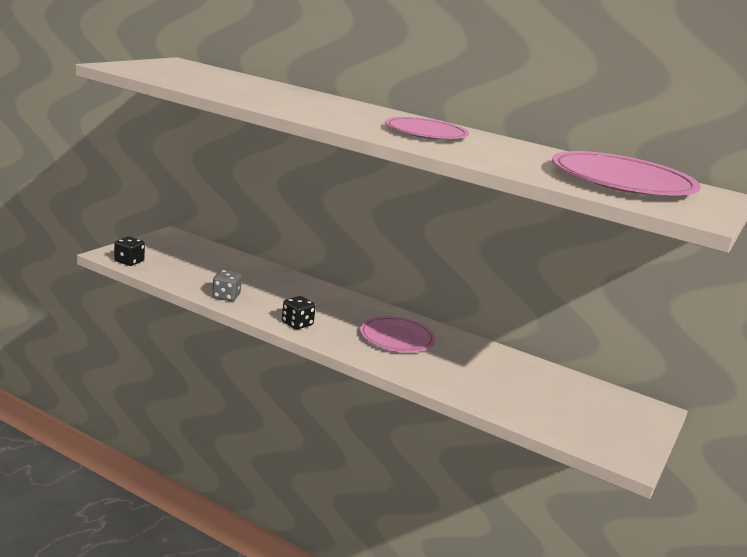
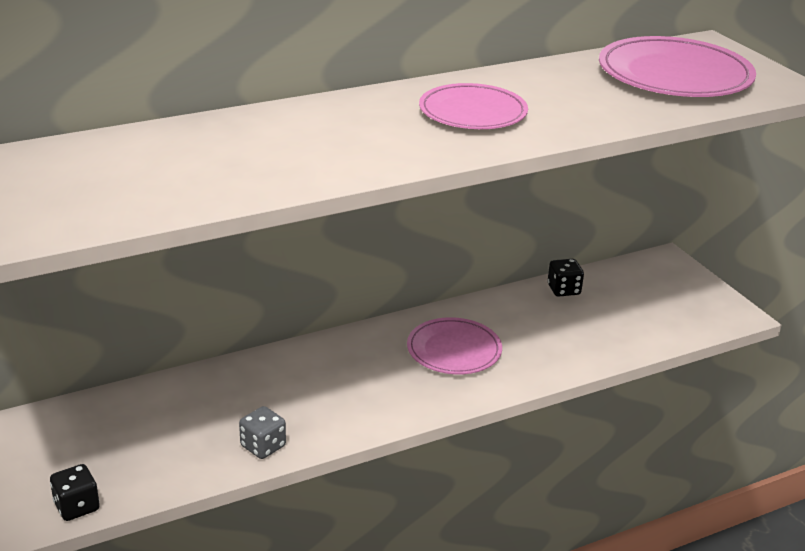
camera: 55 degrees left, 10 degrees up
(297, 324) = (378, 412): black dice -> black dice (563, 290)

